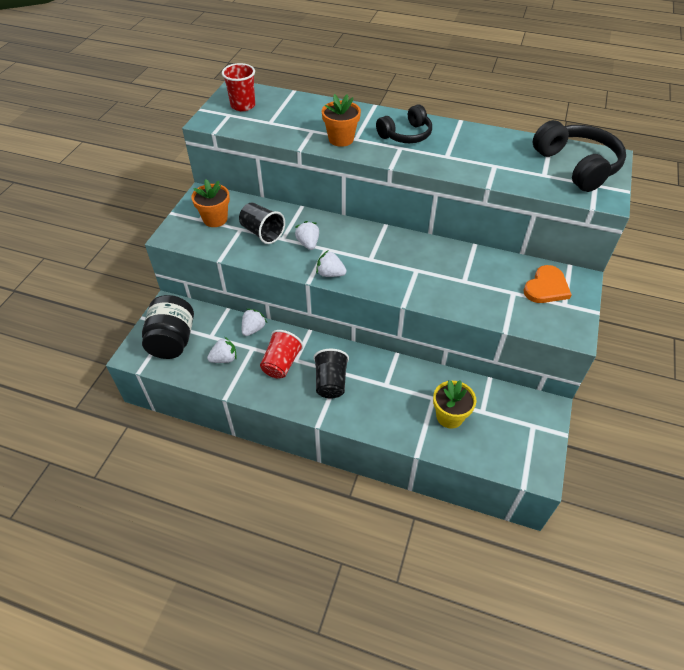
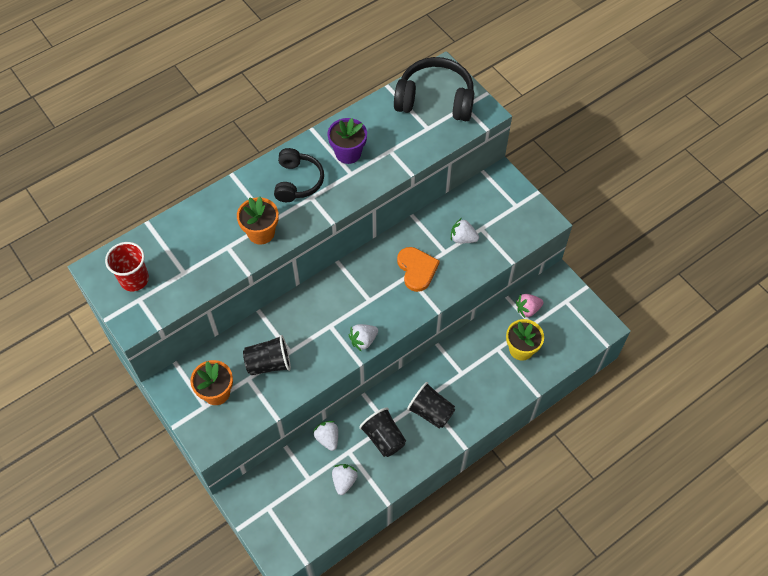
camera: 55 degrees left, 10 degrees up
(172, 340) = (289, 514): black jar -> none
(281, 363) = (383, 438): red cup -> black cup
(308, 243) = (313, 335): white strawberry -> white strawberry (463, 238)
(463, 146) = (348, 153): none -> purple flower pot
(493, 400) = (528, 309): none -> pink strawberry
(546, 287) = (492, 204): orange heart -> orange heart (417, 269)

